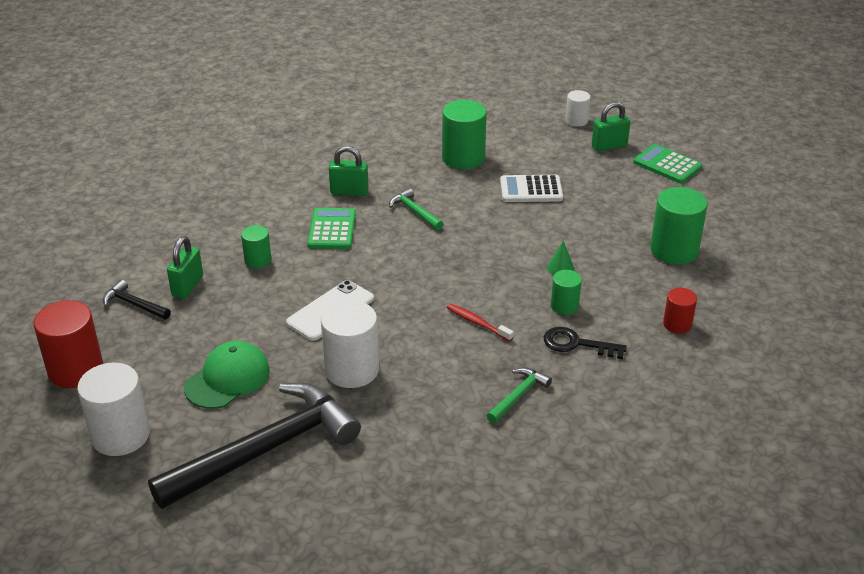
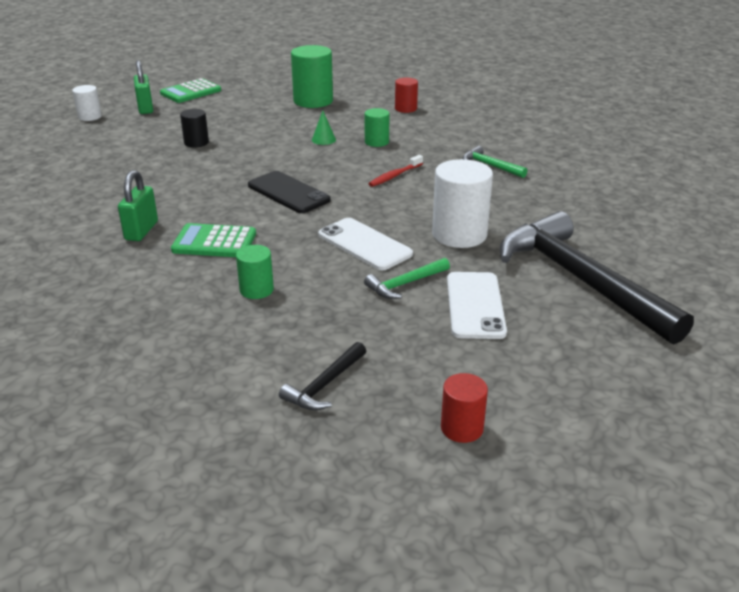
camera: 85 degrees left, 5 degrees down
(76, 370) = (462, 428): red cylinder -> red cylinder, size x0.55
(120, 435) = (579, 377): white cylinder -> none
(187, 286) = (295, 341): green padlock -> none
(227, 379) = (475, 305): green cap -> white phone
(414, 211) = (203, 196): green hammer -> green hammer (405, 284)
(428, 258) = (288, 193): none -> black phone
(463, 158) = (117, 168): green cylinder -> none
(531, 190) = (196, 142): white calculator -> black cylinder
(576, 344) = (426, 141): black key -> none

